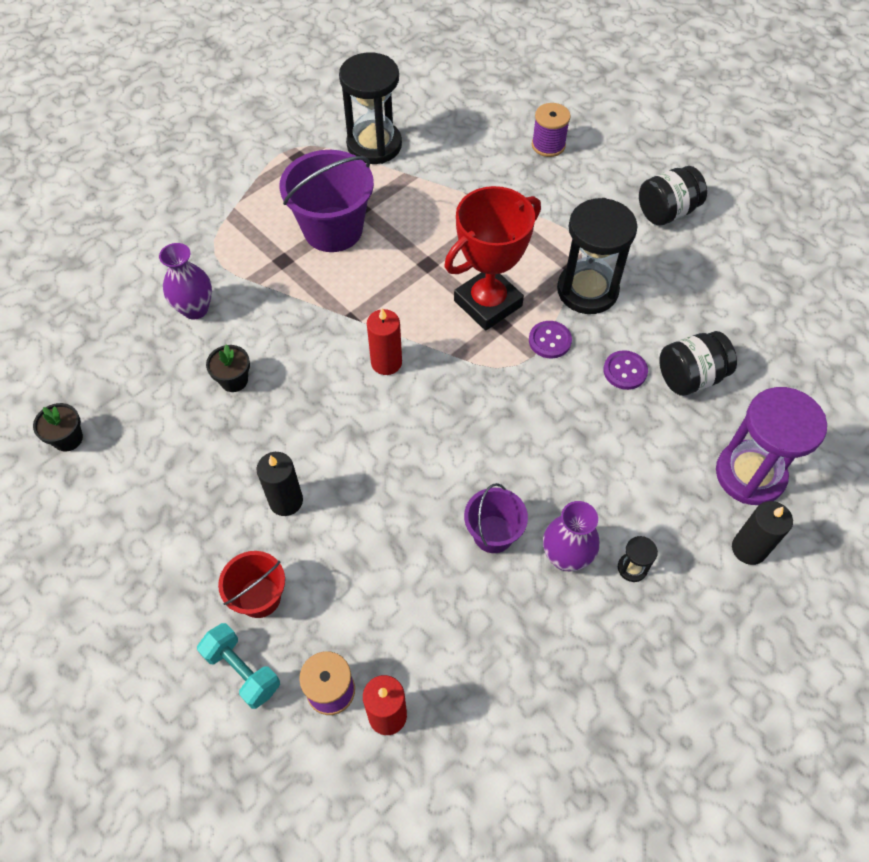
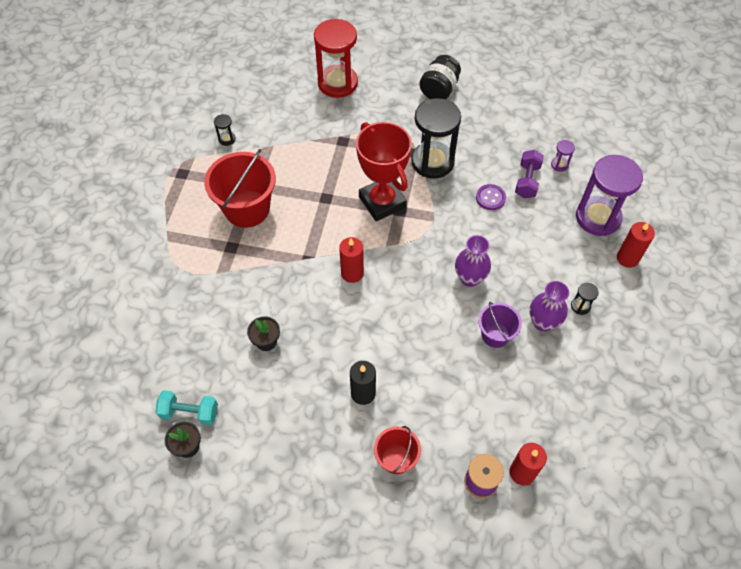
camera: 35 degrees left, 0 degrees up
(195, 309) = (200, 312): purple vase -> purple vase (469, 278)
(242, 670) = (422, 506): turquoise dumbbell -> turquoise dumbbell (190, 412)
(333, 229) = (247, 209): purple bucket -> red bucket
(374, 145) = (227, 139): black hourglass -> black hourglass, size x0.41
(488, 303) = (382, 202): red trophy -> red trophy turned 45 degrees counterclockwise
(548, 145) = (337, 83): purple spool -> red hourglass
(549, 340) = (435, 204): purple button -> none
(690, 377) = (527, 181): black jar -> purple dumbbell
(749, 549) = (627, 258): black candle -> red candle
(752, 381) = (559, 164): none -> purple hourglass

